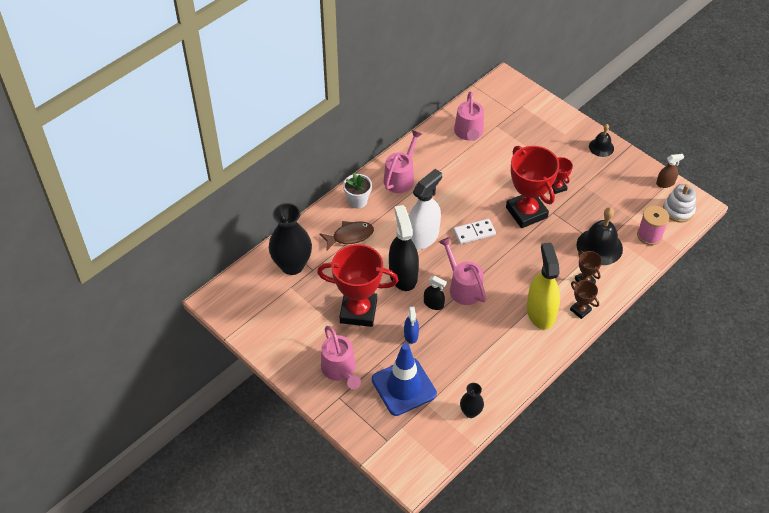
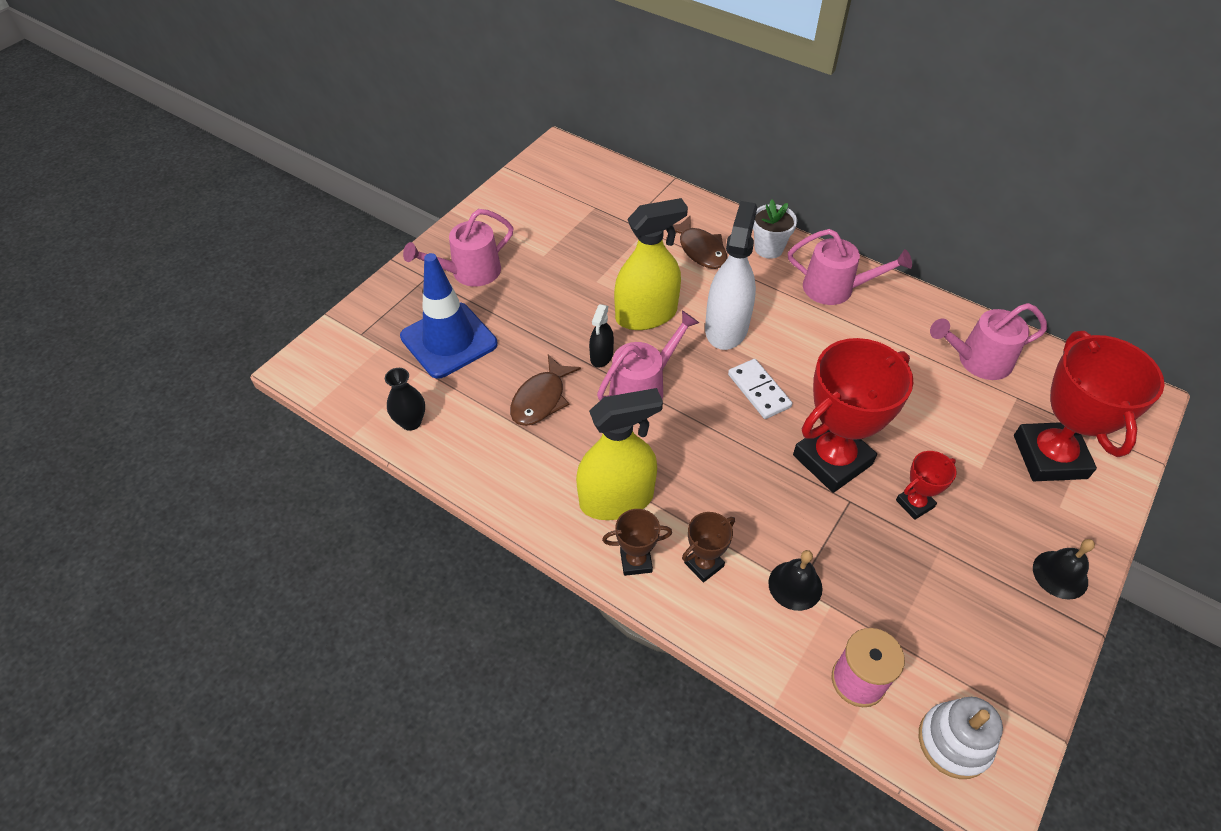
camera: 80 degrees right, 0 degrees up
(292, 265) = (631, 203): black vase -> none
(358, 311) = (570, 276): red trophy -> red trophy (1050, 457)
(403, 275) = (646, 315): black spray bottle -> yellow spray bottle
(411, 335) = (539, 337): blue spray bottle -> none
(422, 237) = (726, 328): white spray bottle -> white spray bottle turned 105 degrees counterclockwise
(463, 340) = (541, 399): none -> brown fish
(580, 310) = (636, 561): brown trophy -> brown trophy turned 45 degrees clockwise
(599, 246) = (795, 585): black bell -> black bell, size x0.59
(665, 183) = (1022, 711): brown spray bottle -> none

